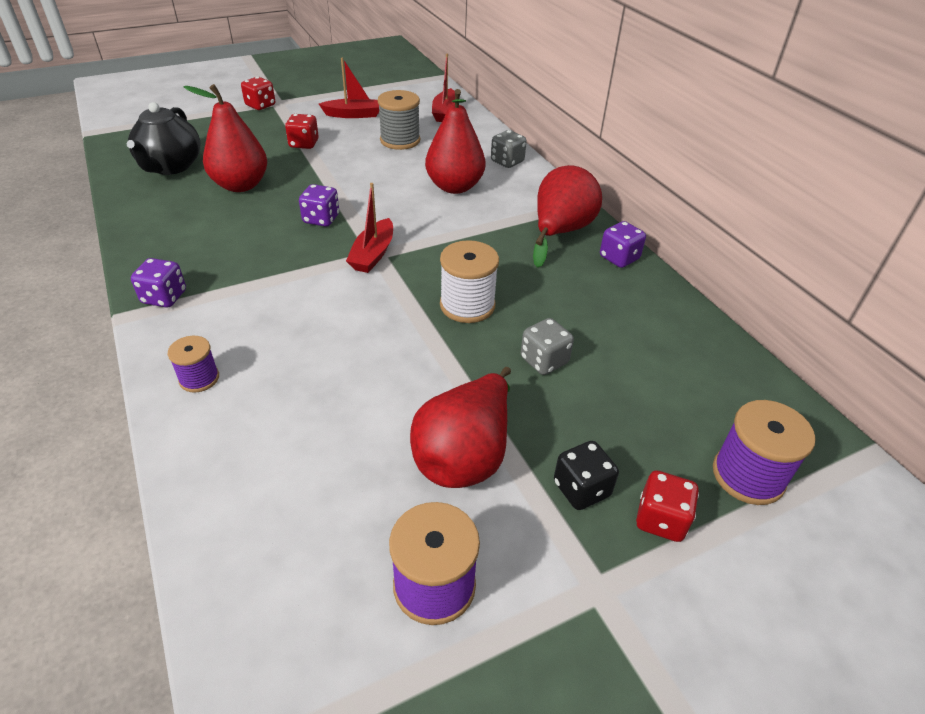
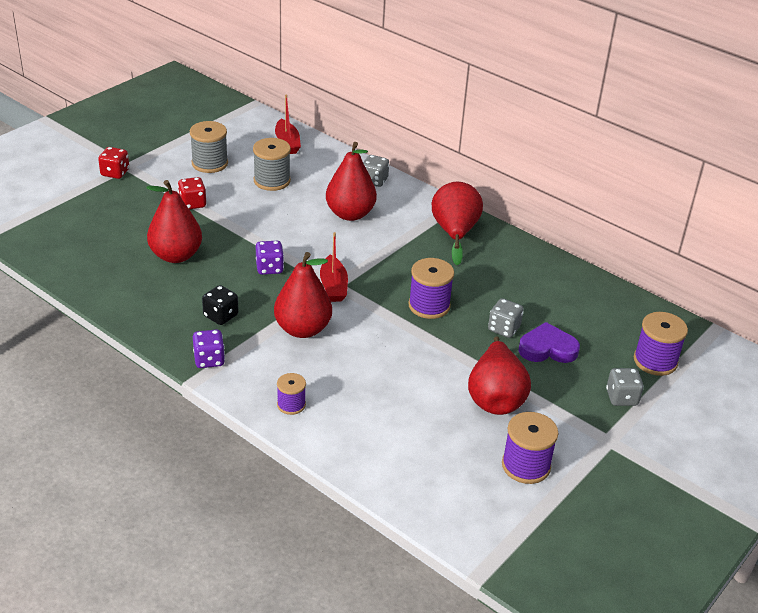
camera: 25 degrees left, 5 degrees down
(170, 166) = (96, 253): black teapot -> none
(296, 292) = (302, 329): none -> red pear
(354, 114) = (210, 163): red boat -> grey spool
(467, 305) = (429, 306): white spool -> purple spool
(581, 489) = (571, 395): black dice -> black dice (221, 316)
(588, 406) = (547, 348): none -> purple heart
(619, 258) = (507, 243): purple dice -> none
(661, 519) = (621, 398): red dice -> grey dice

